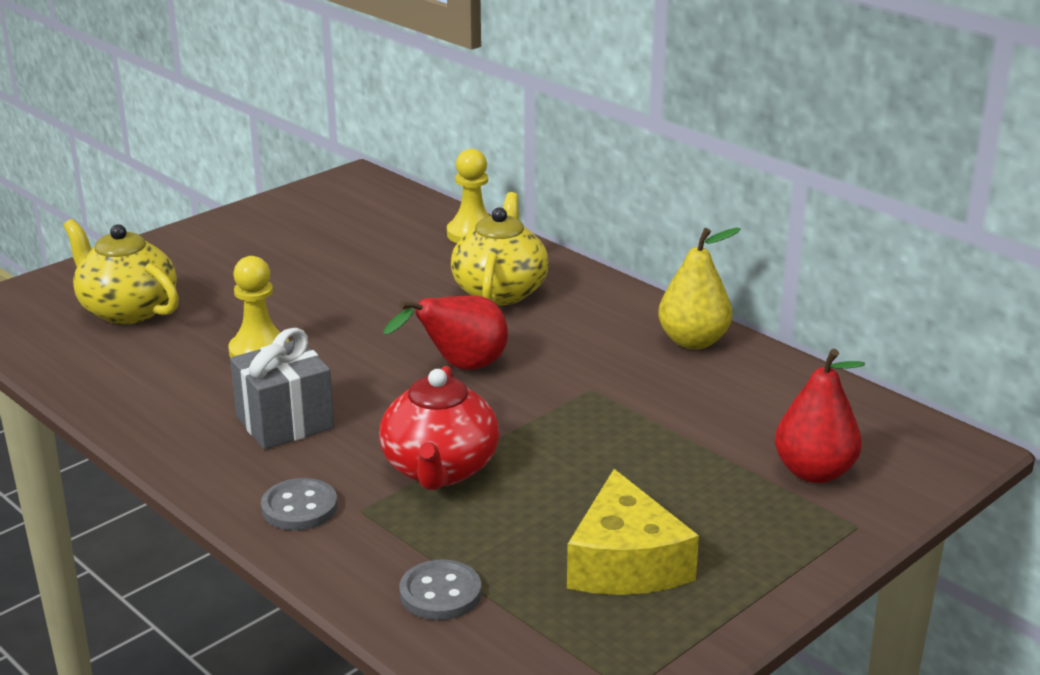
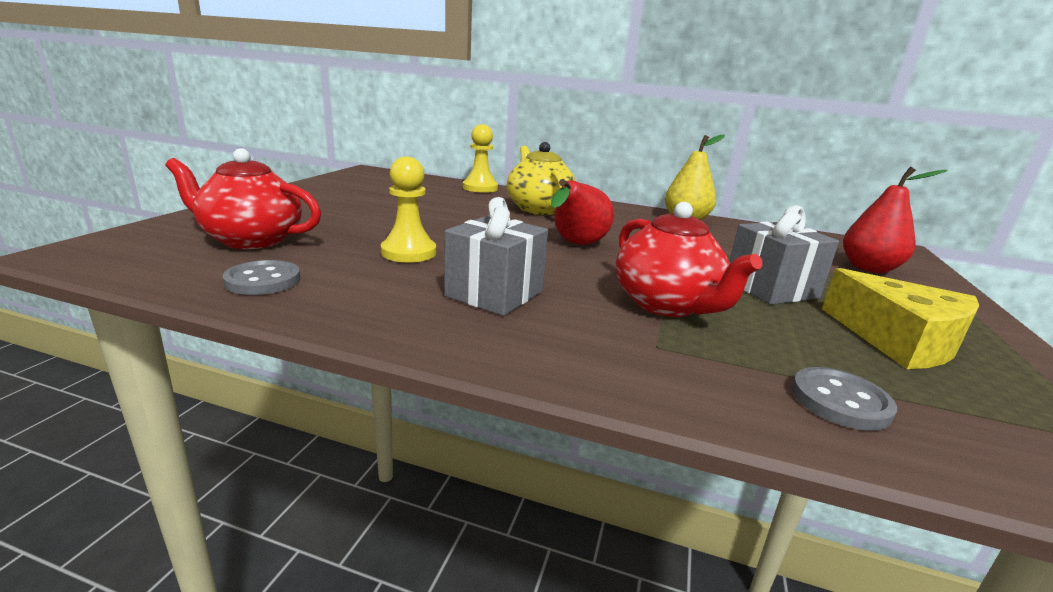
camera: 30 degrees left, 5 degrees down
(127, 310) = (251, 240): yellow teapot -> red teapot
(299, 507) = (603, 356): grey button -> grey button (263, 280)
(600, 474) = (771, 289): none -> grey gift

